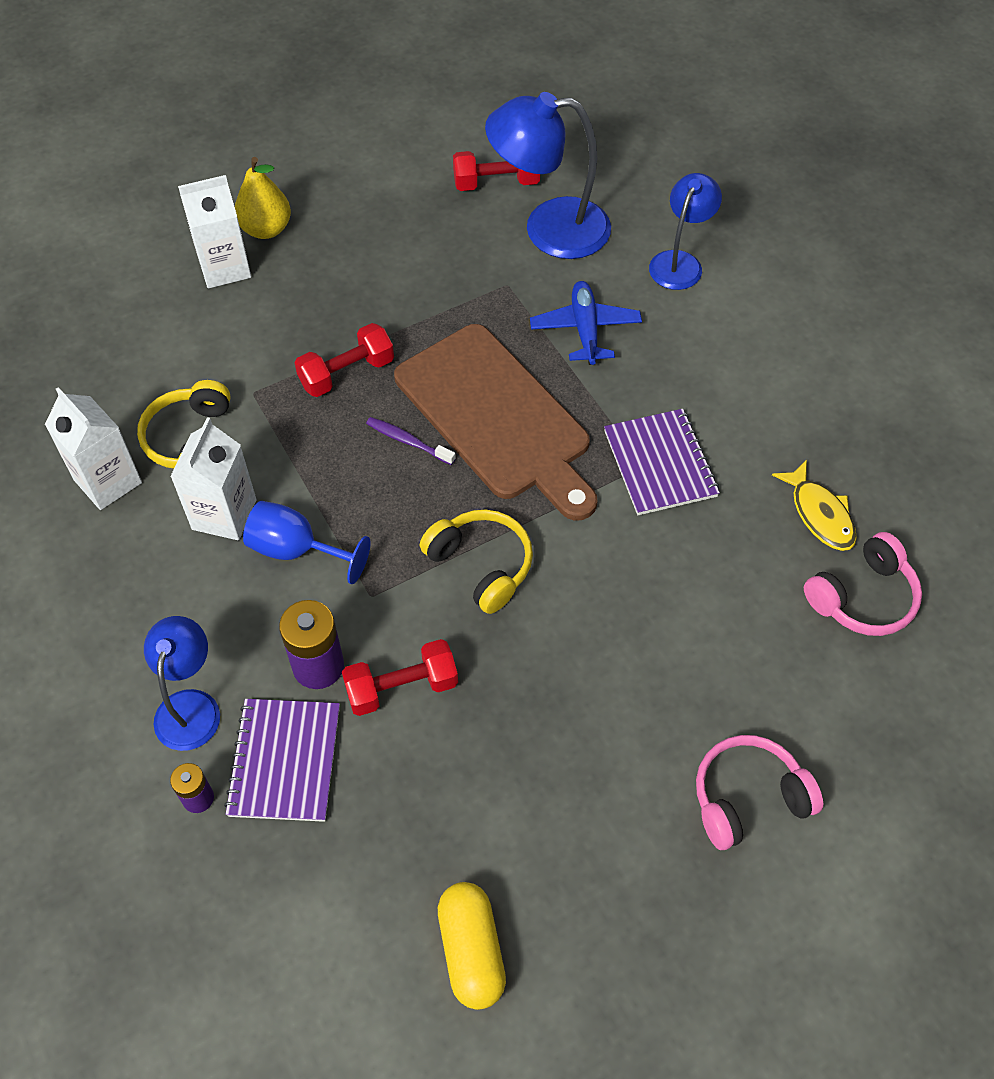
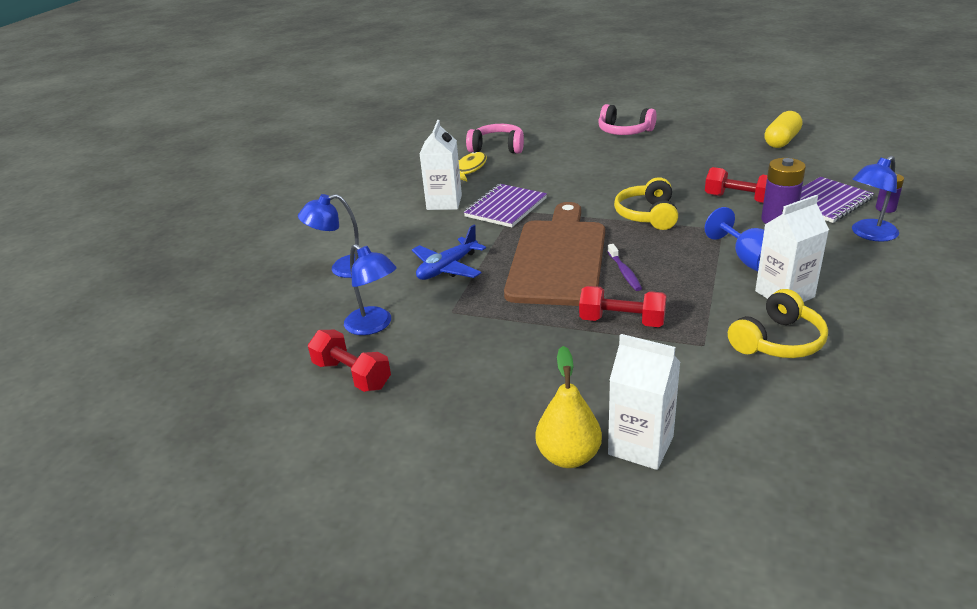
camera: 130 degrees left, 25 degrees down
(108, 481) = (866, 349): white carton -> white carton (444, 202)
(549, 229) = (374, 326): blue lamp -> blue lamp, size x0.61

